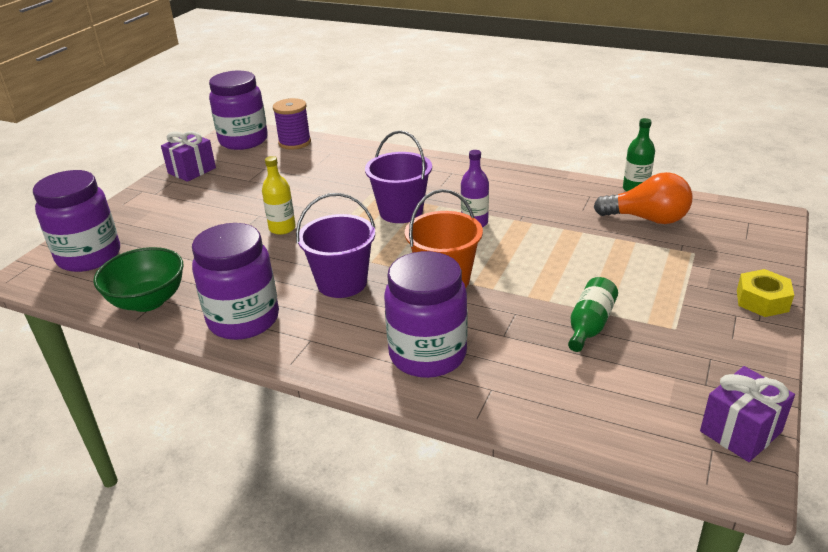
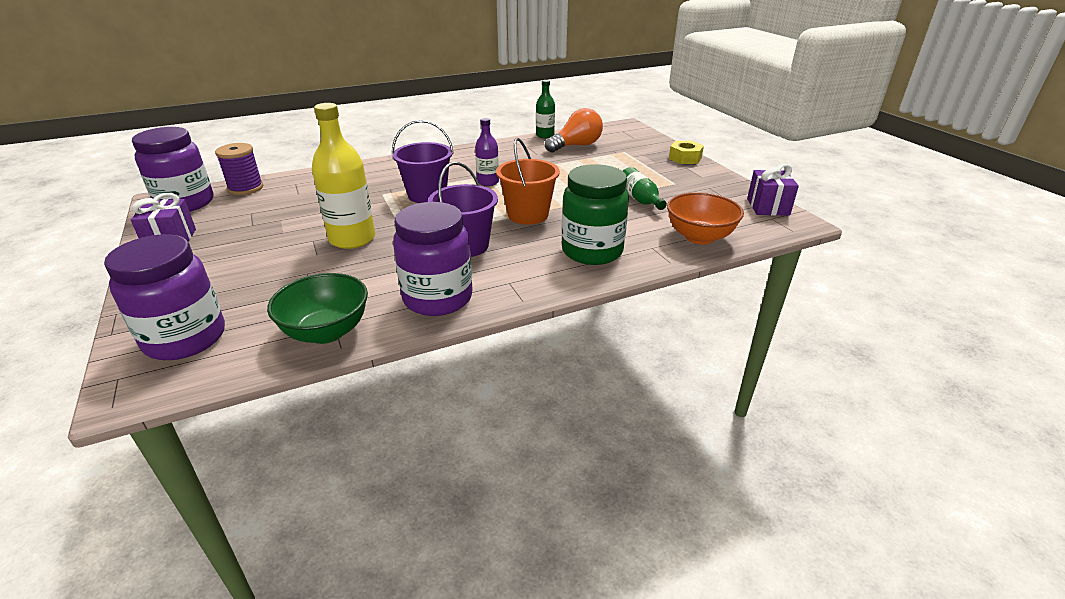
camera: 50 degrees left, 0 degrees up
(282, 228) = (352, 239): yellow bottle -> yellow bottle, size x1.74
(427, 355) = (592, 251): purple jar -> green jar
(566, 411) = (699, 237): none -> orange bowl

